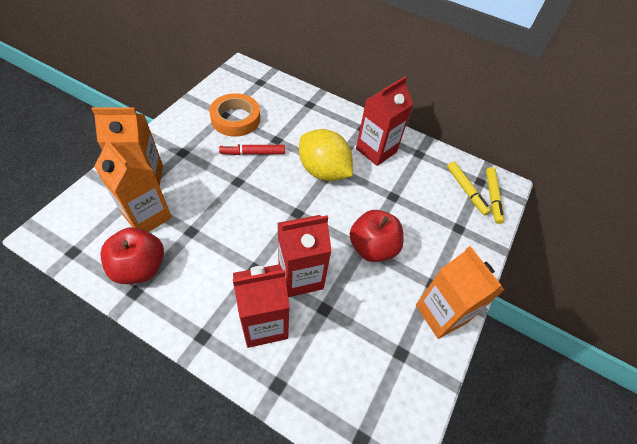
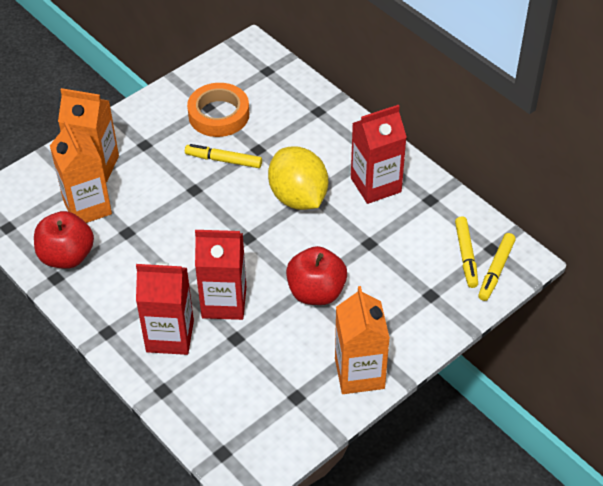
camera: 25 degrees right, 5 degrees down
(253, 153) = (223, 160): red marker -> yellow marker

